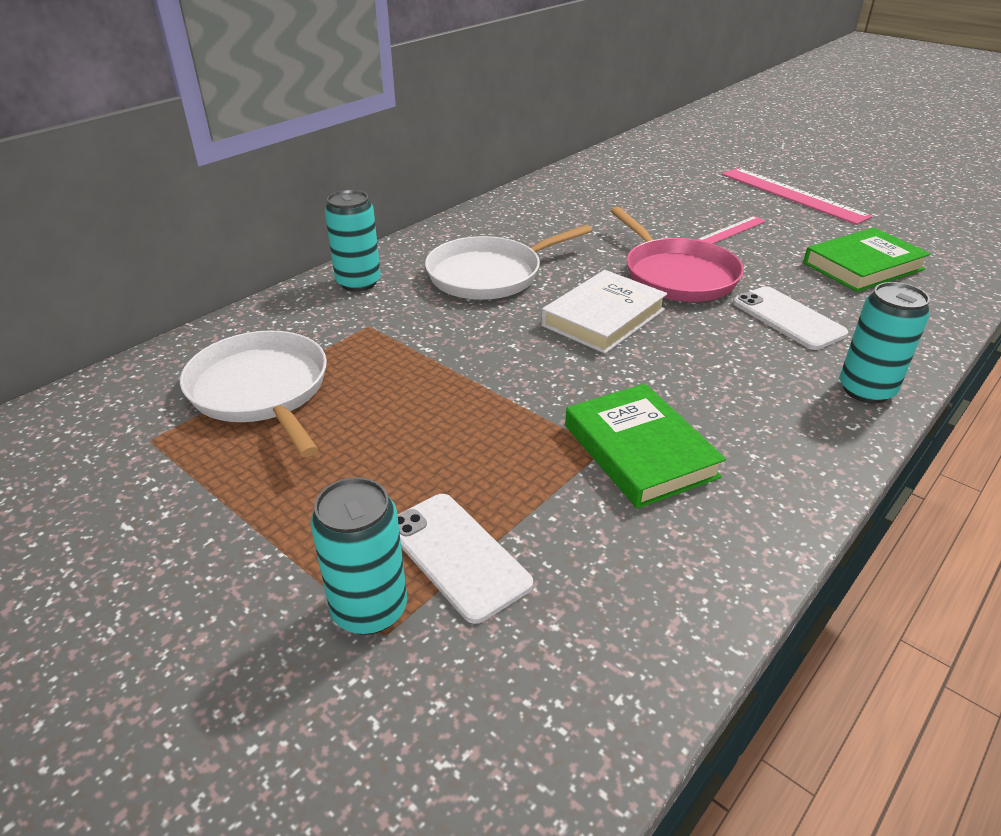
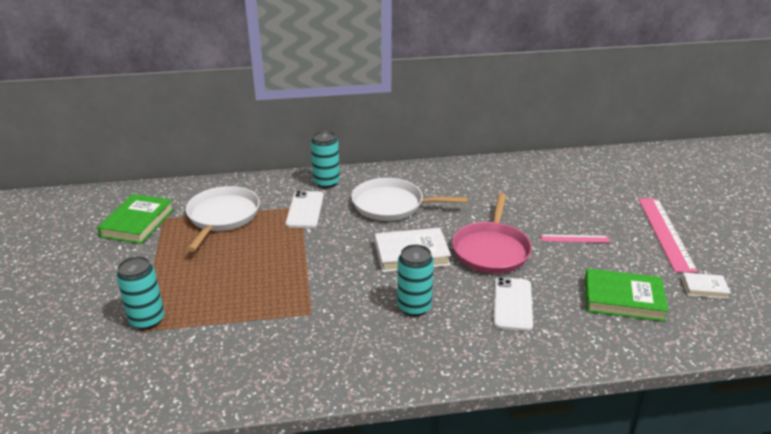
camera: 40 degrees right, 5 degrees down
(457, 555) = (197, 320): white phone -> white phone (305, 210)
(639, 451) = (324, 323): green book -> green book (137, 223)
(866, 390) = (485, 361): turquoise can -> turquoise can (414, 307)
(898, 227) = (704, 288): none -> white book

